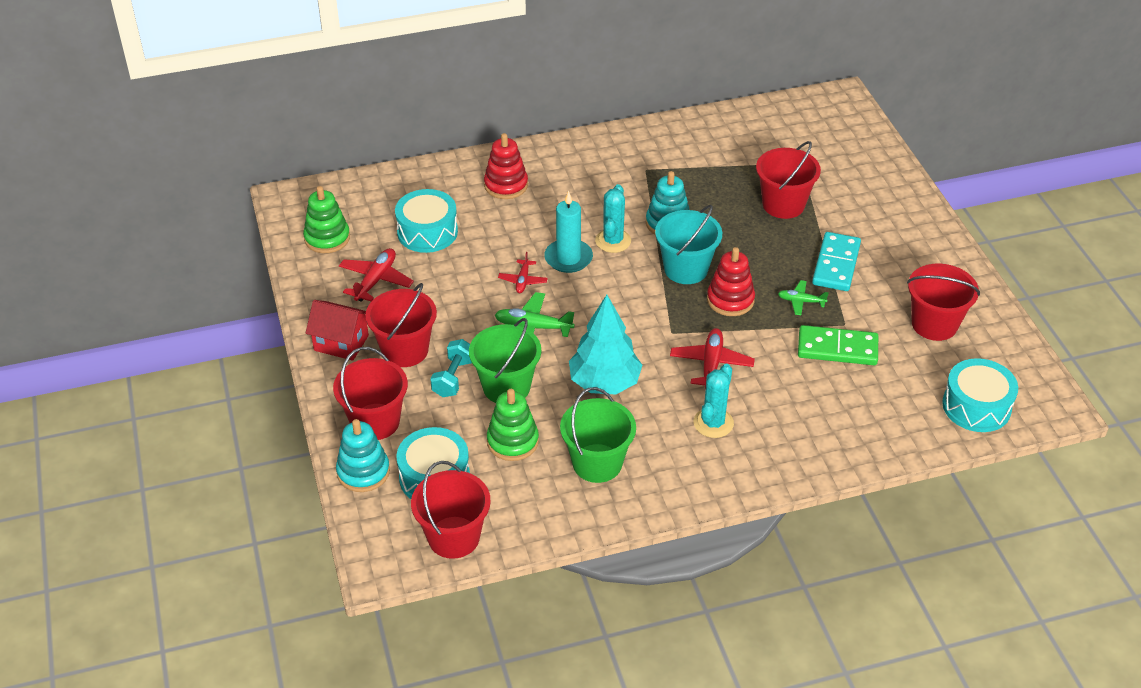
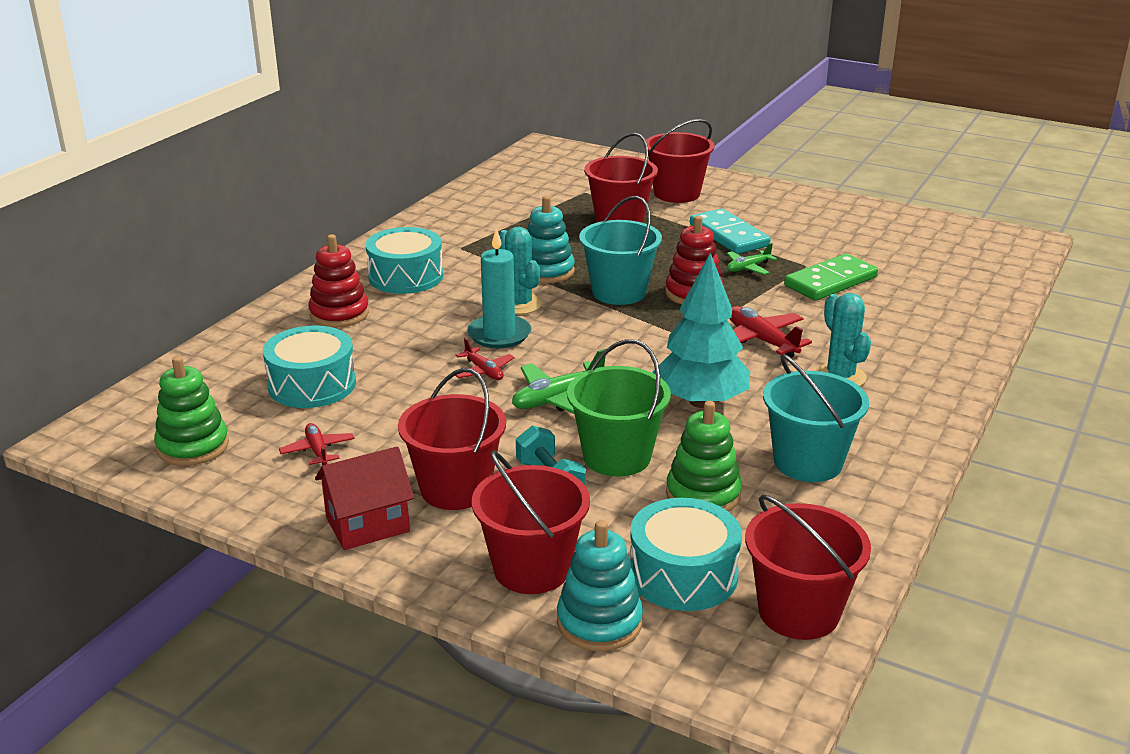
camera: 45 degrees left, 15 degrees down
(376, 280) = (318, 451): red plane -> red plane, size x0.62
(597, 463) = (808, 462): green bucket -> turquoise bucket
(934, 324) = (863, 235): red bucket -> red bucket (677, 193)
(976, 406) = (984, 265): turquoise drum -> turquoise drum (406, 276)

